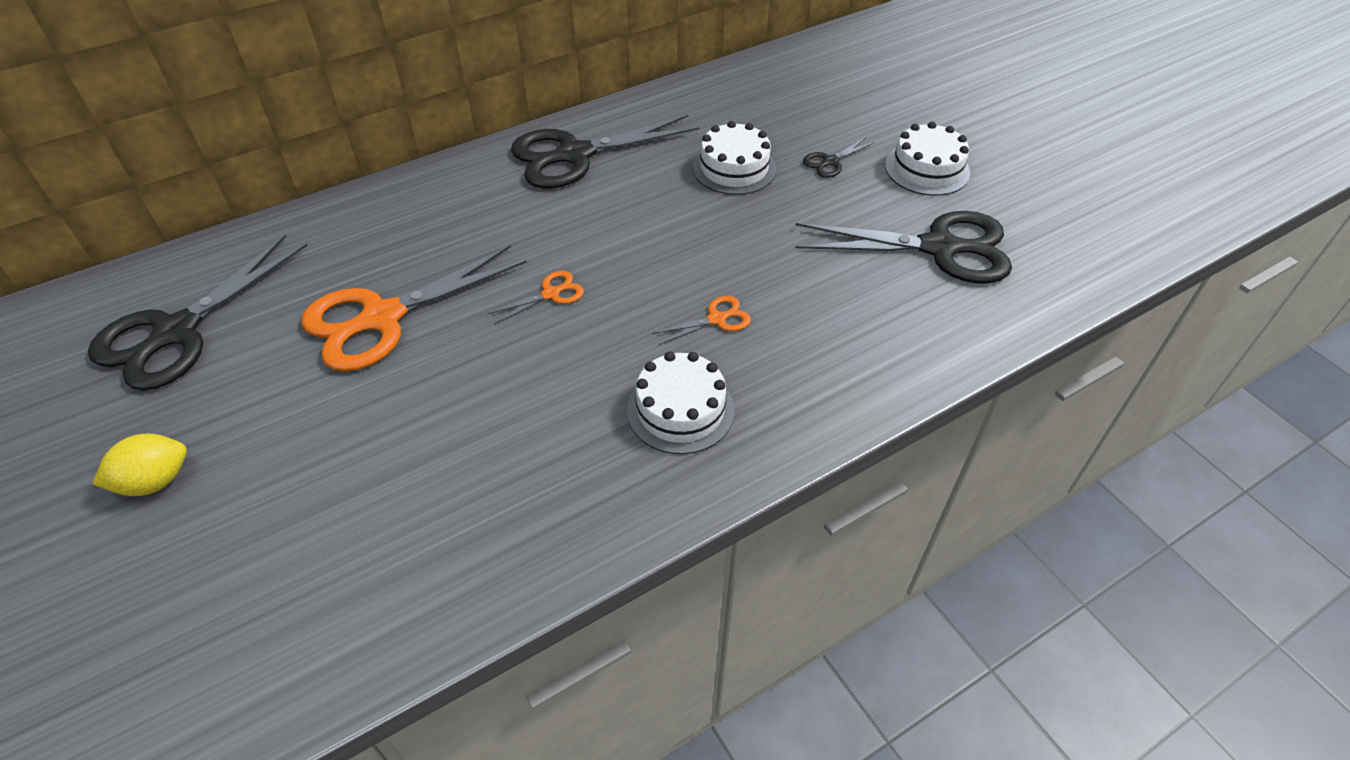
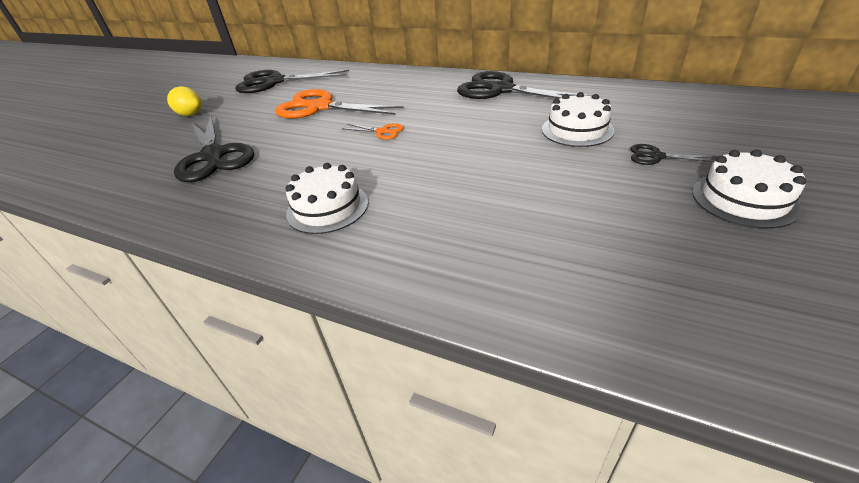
camera: 60 degrees right, 10 degrees down
(716, 319) = (423, 185): orange scissors -> none
(939, 248) = (652, 248): black scissors -> black scissors (213, 156)

